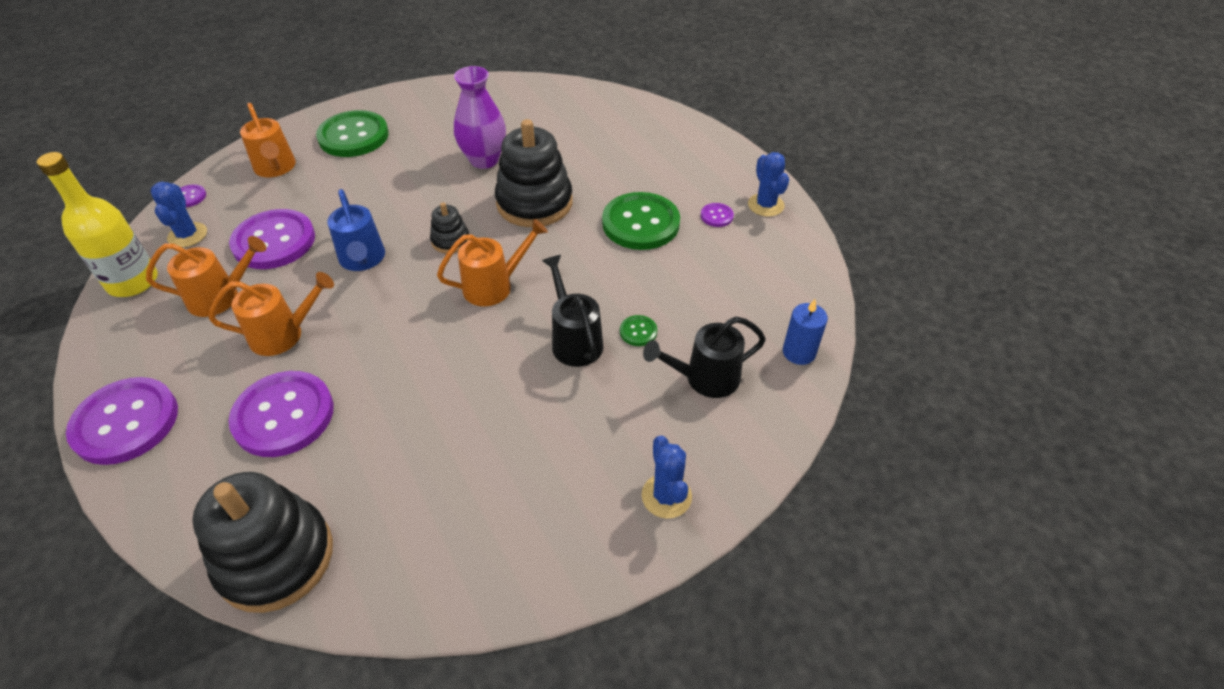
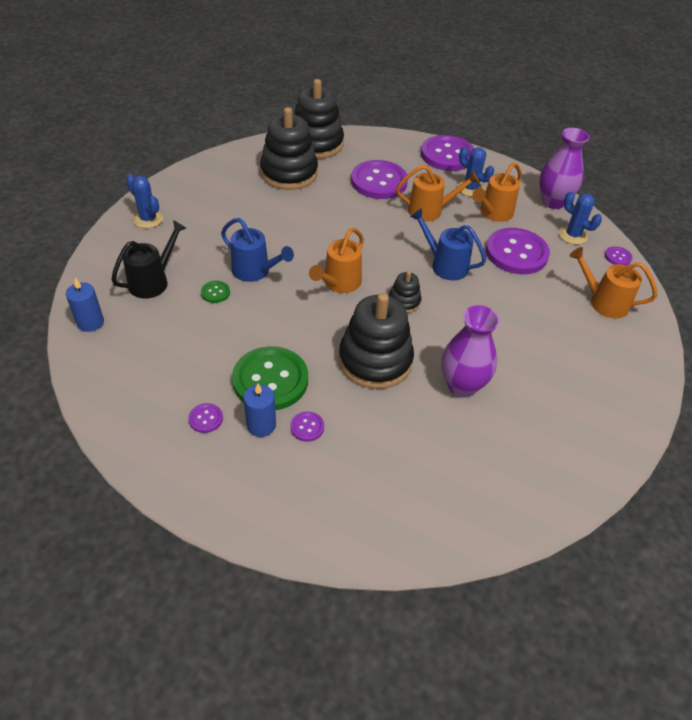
camera: 145 degrees right, 0 degrees up
(133, 282) = (553, 202): yellow bottle -> purple vase
(284, 334) = (430, 211): orange watering can -> orange watering can turned 135 degrees counterclockwise
(353, 136) = (597, 358): green button -> none
(389, 499) = (289, 173): none -> black stacking toy
(574, 340) = (255, 271): black watering can -> blue watering can
(636, 180) = (307, 427): none -> purple button
(672, 195) = (261, 425): none -> blue candle
(765, 205) = (162, 454): blue cactus -> blue cactus (470, 188)

